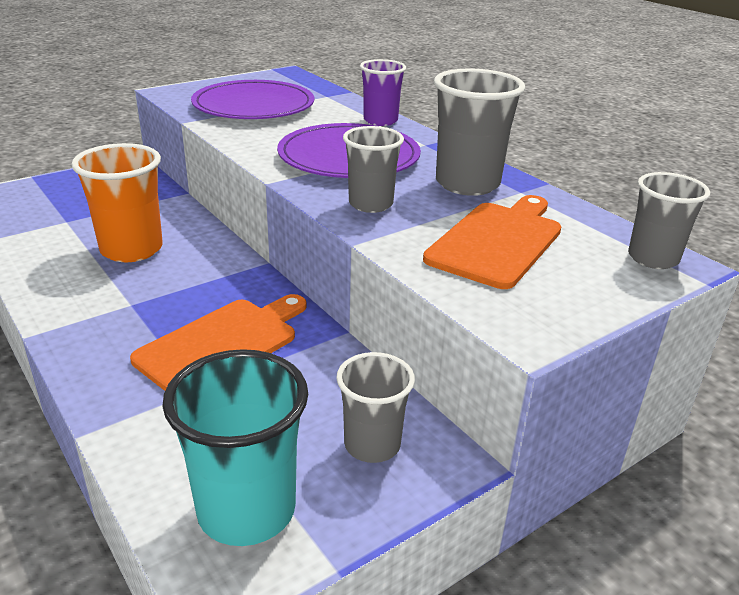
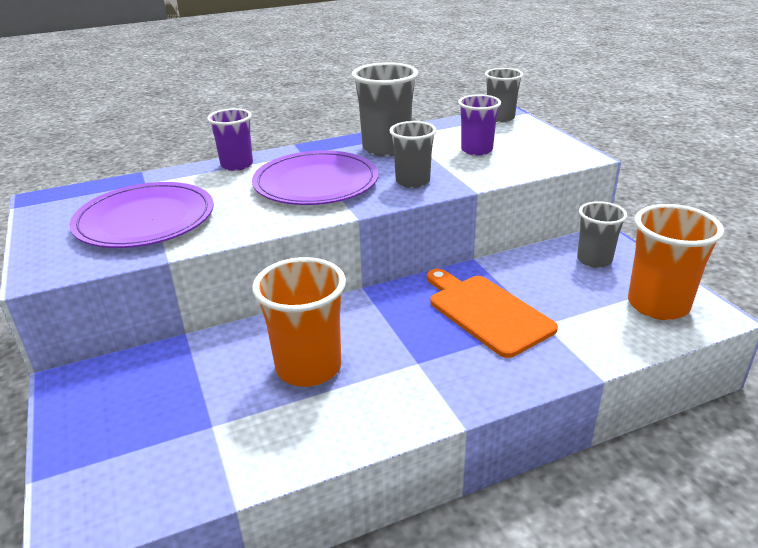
camera: 75 degrees left, 0 degrees up
(246, 510) = (658, 305): turquoise cup -> orange cup
(498, 241) = (476, 150): orange cutting board -> purple cup

